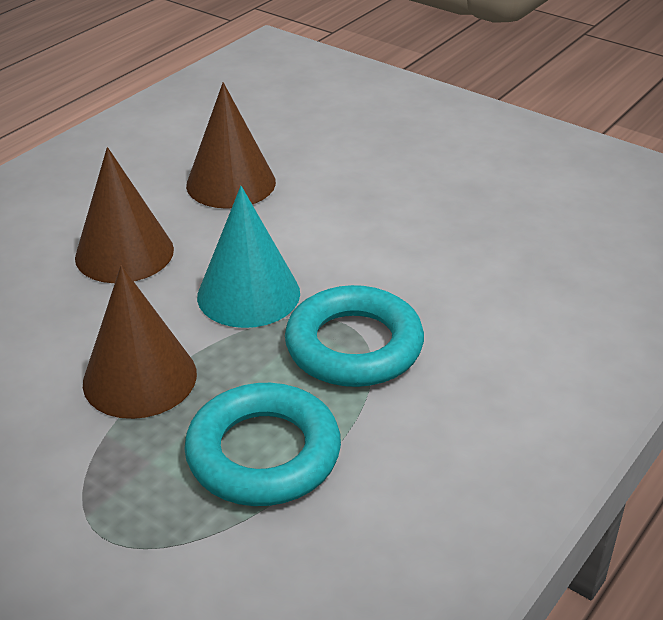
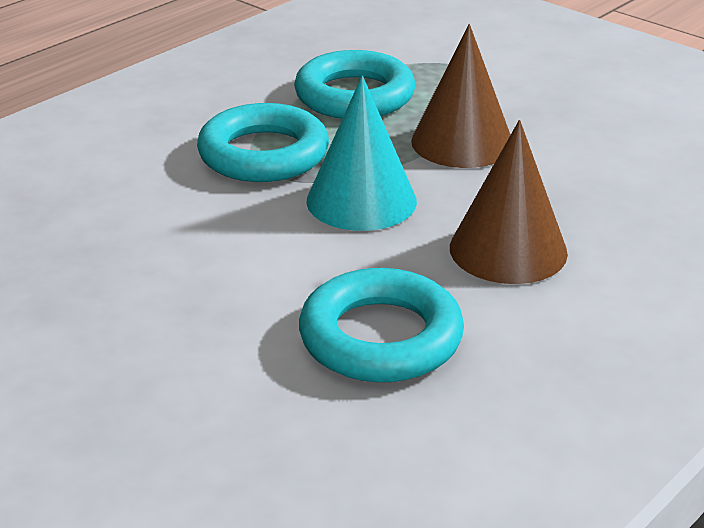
camera: 175 degrees left, 5 degrees down
(231, 183) = (380, 337): brown cone -> turquoise ring

